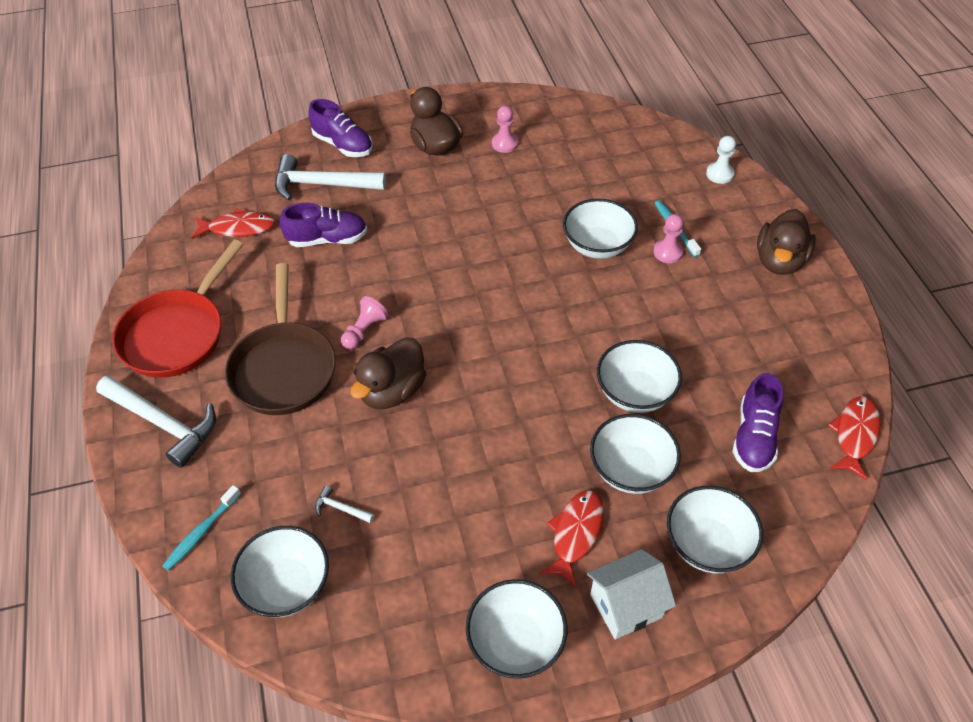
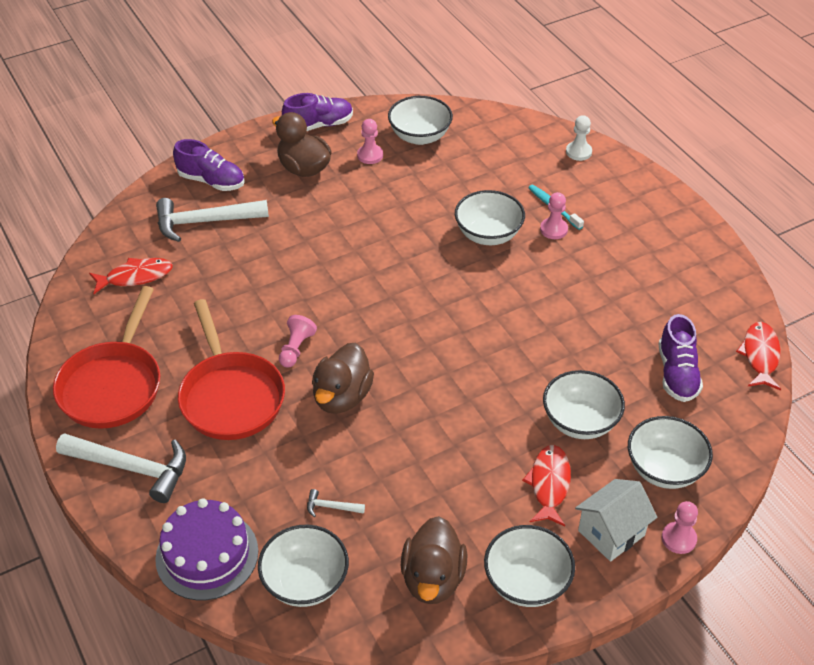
camera: 15 degrees left, 5 degrees down
(201, 532) = (207, 555): turquoise toothbrush -> purple cake
(283, 368) = (230, 396): brown pan -> red pan
(327, 239) = (229, 272): purple shoe -> purple shoe (319, 125)
(635, 393) = (563, 357): white bowl -> white bowl (420, 136)
(699, 630) = (678, 539): none -> pink pawn
(779, 261) = (654, 220): brown duck -> brown duck (433, 578)

